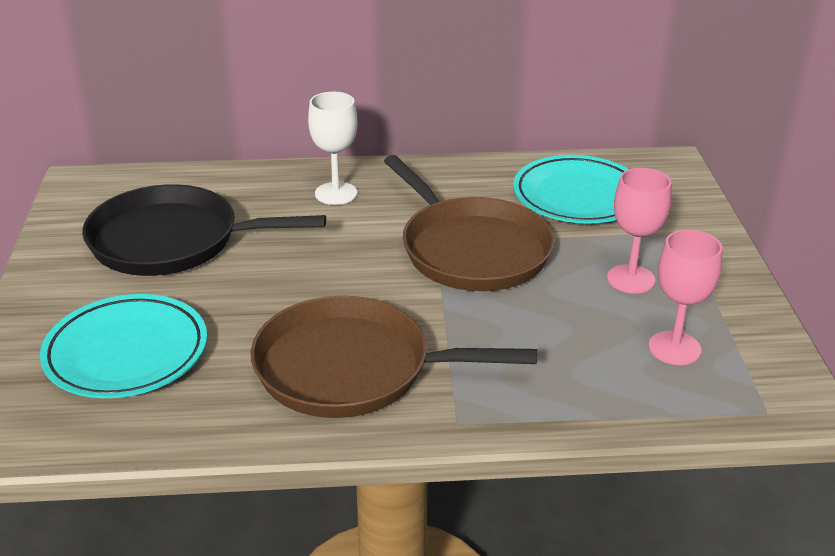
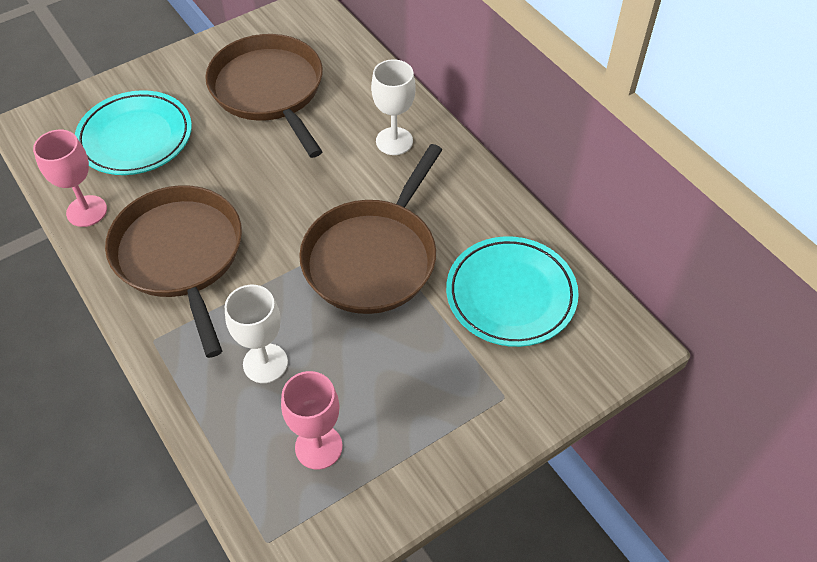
camera: 60 degrees right, 20 degrees up
(172, 241) = (269, 90): black pan -> brown pan
(550, 352) = (265, 363): none -> white goblet
(631, 279) = (402, 381): pink goblet -> pink goblet (87, 211)

